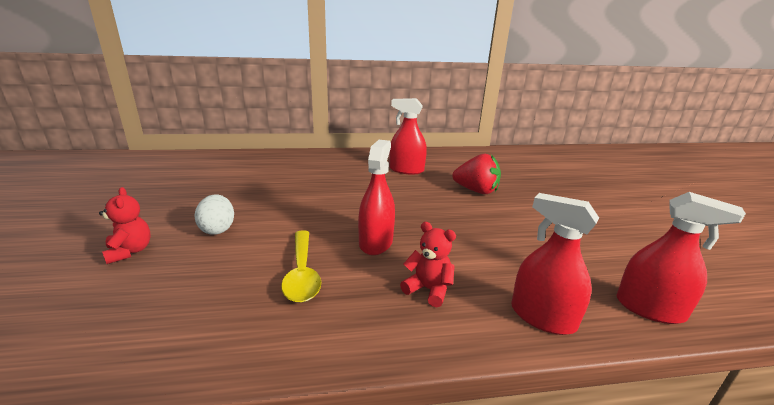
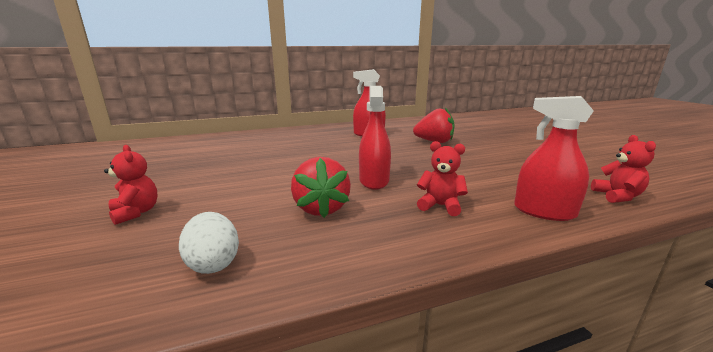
camera: 10 degrees left, 5 degrees down
(217, 229) = (220, 187): white egg -> white egg (213, 263)
(302, 273) = (321, 208): yellow spoon -> red strawberry
(649, 308) = (617, 196): red spray bottle -> red teddy bear

